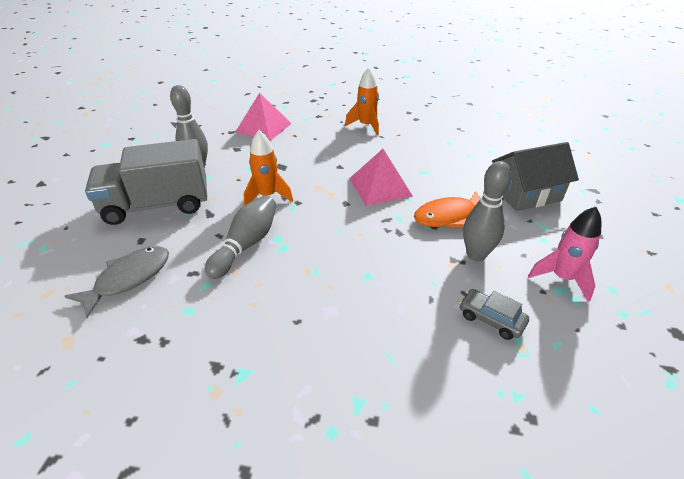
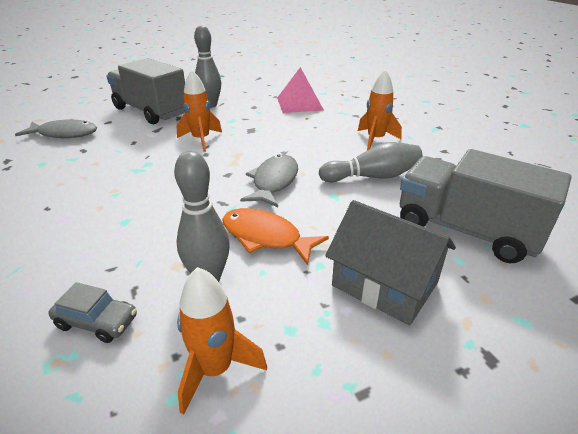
camera: 55 degrees right, 5 degrees down
(246, 245) = (129, 155): grey bowling pin -> grey bowling pin (372, 176)
(380, 187) = (274, 182): pink pyramid -> grey fish
(491, 319) = (97, 321): grey car -> grey car turned 105 degrees clockwise
(497, 148) = (465, 230): none -> grey truck
(562, 278) = (215, 369): pink rocket -> orange rocket

